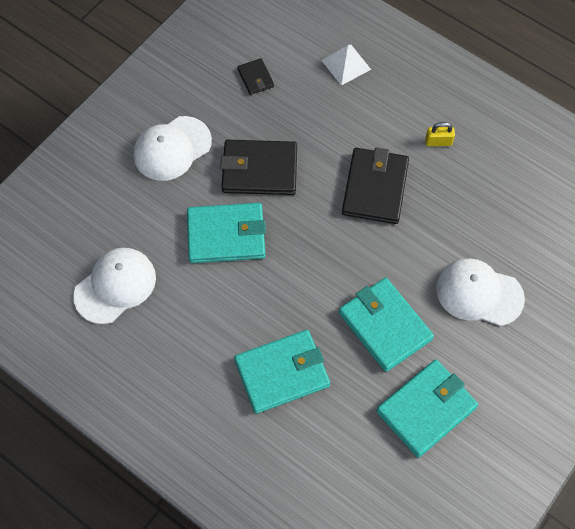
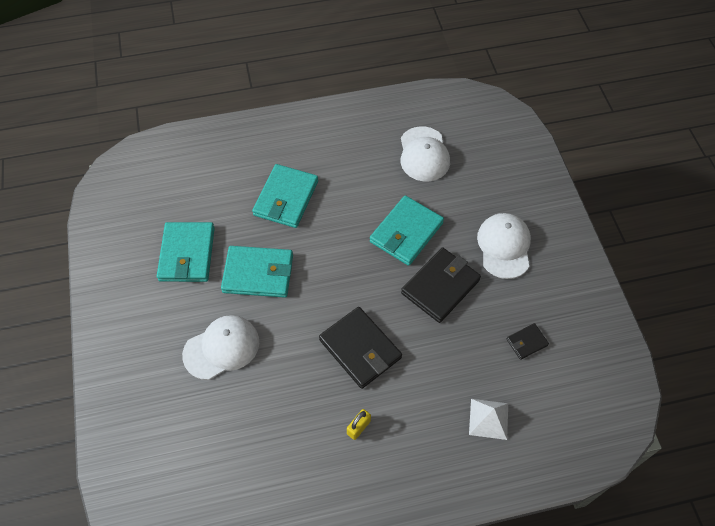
camera: 130 degrees right, 5 degrees down
(255, 78) = (526, 342): black wallet -> black wallet turned 45 degrees counterclockwise

